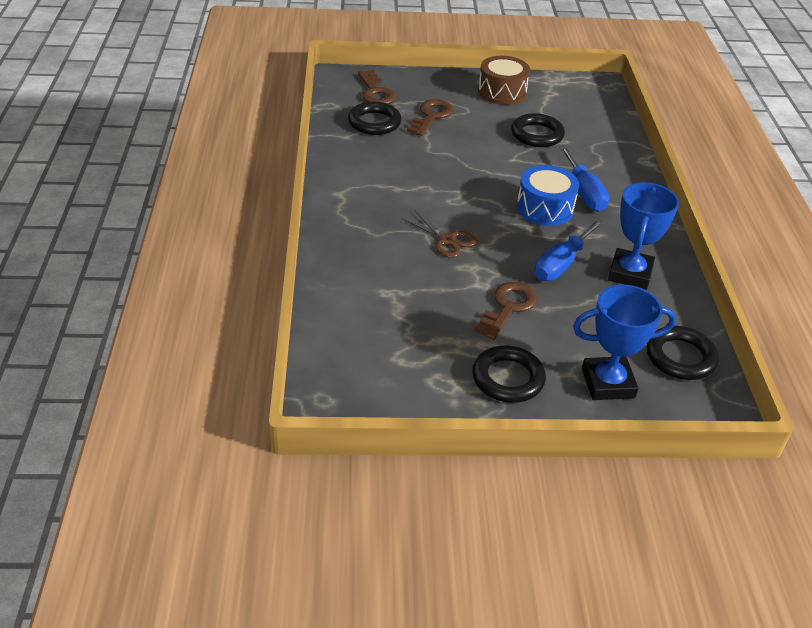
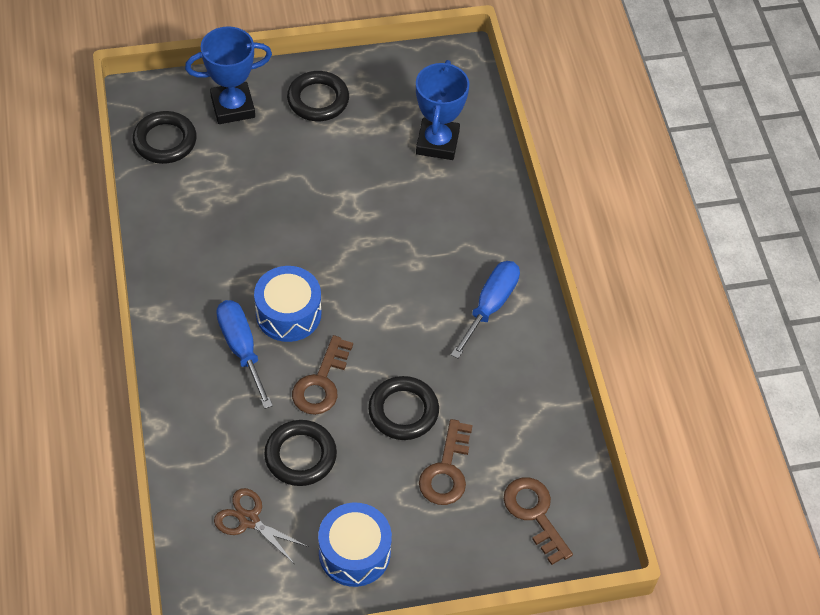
camera: 170 degrees right, 15 degrees up
(374, 123) = (517, 440): black ring -> black ring (403, 411)
(447, 240) = (391, 247): brown scissors -> brown scissors (249, 520)
(502, 92) = (354, 553): brown drum -> blue drum
(508, 307) = (322, 171): brown key -> brown key (321, 382)
(561, 264) = (270, 233): blue screwdriver -> blue screwdriver (490, 306)
(630, 273) = (200, 232): blue trophy -> blue trophy (437, 143)

